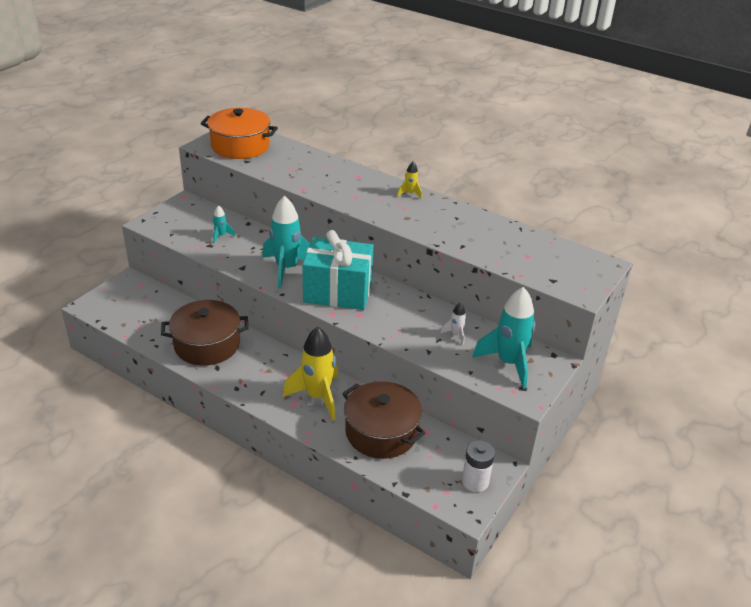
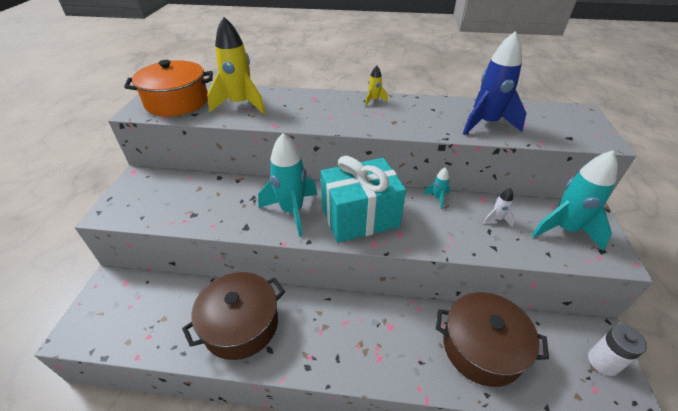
camera: 25 degrees left, 5 degrees up
(221, 236) = (199, 200): turquoise rocket -> turquoise rocket (437, 198)
(317, 397) = (394, 335): yellow rocket -> yellow rocket (241, 104)
(490, 245) = (486, 124): none -> blue rocket

